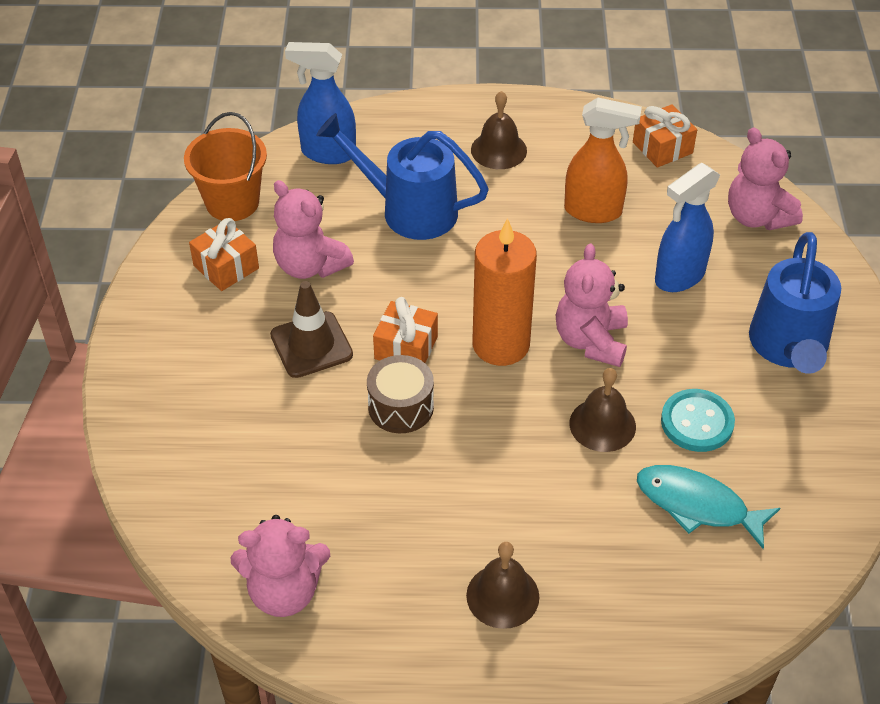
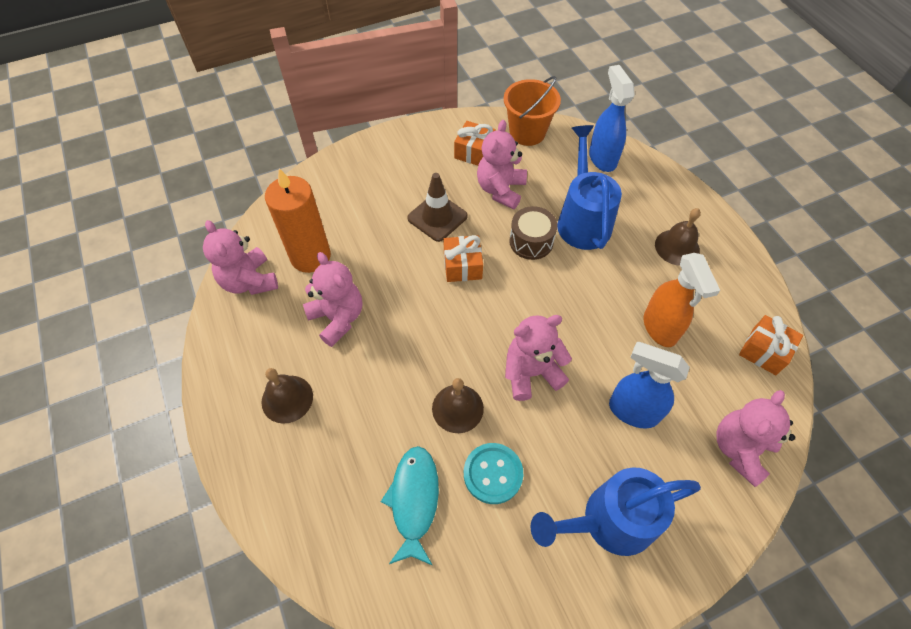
camera: 65 degrees right, 10 degrees up
(401, 407) = (412, 283): brown drum -> brown drum (531, 241)
(409, 504) = (338, 318): none -> pink teddy bear
(501, 345) = (495, 318): orange candle -> orange candle (310, 256)

